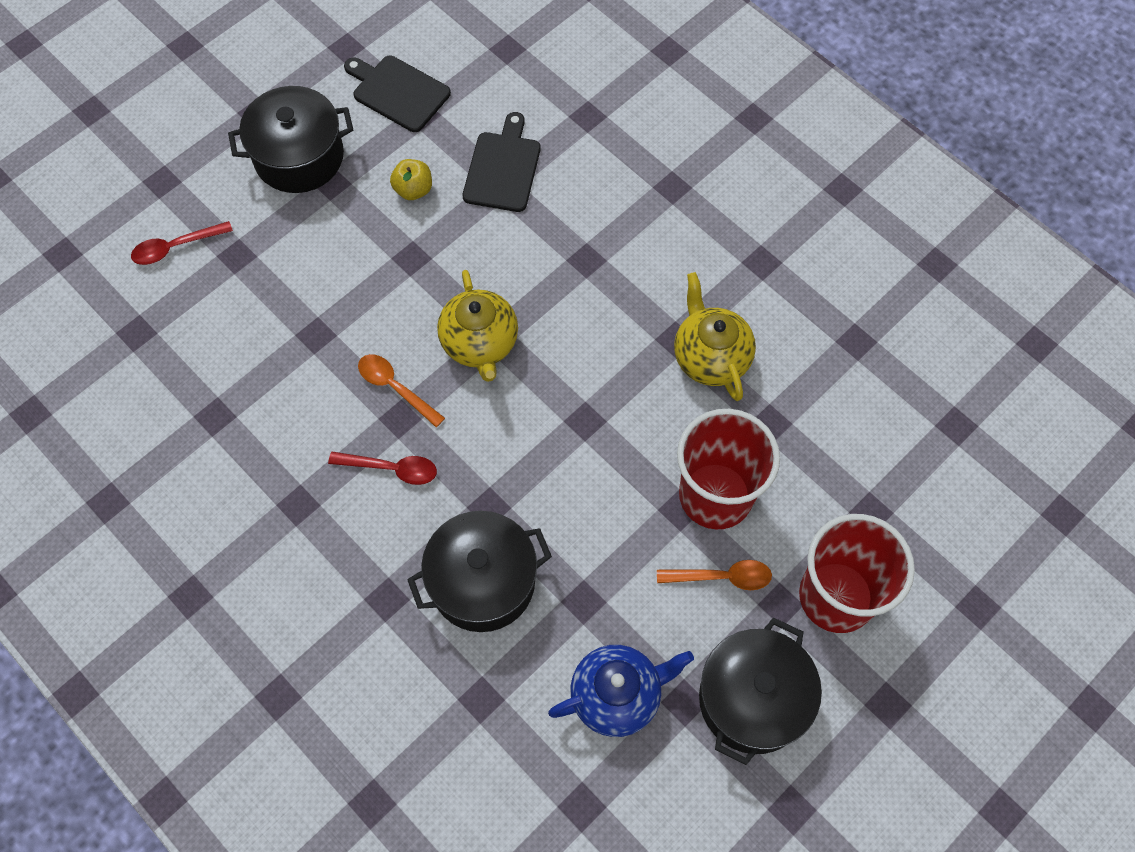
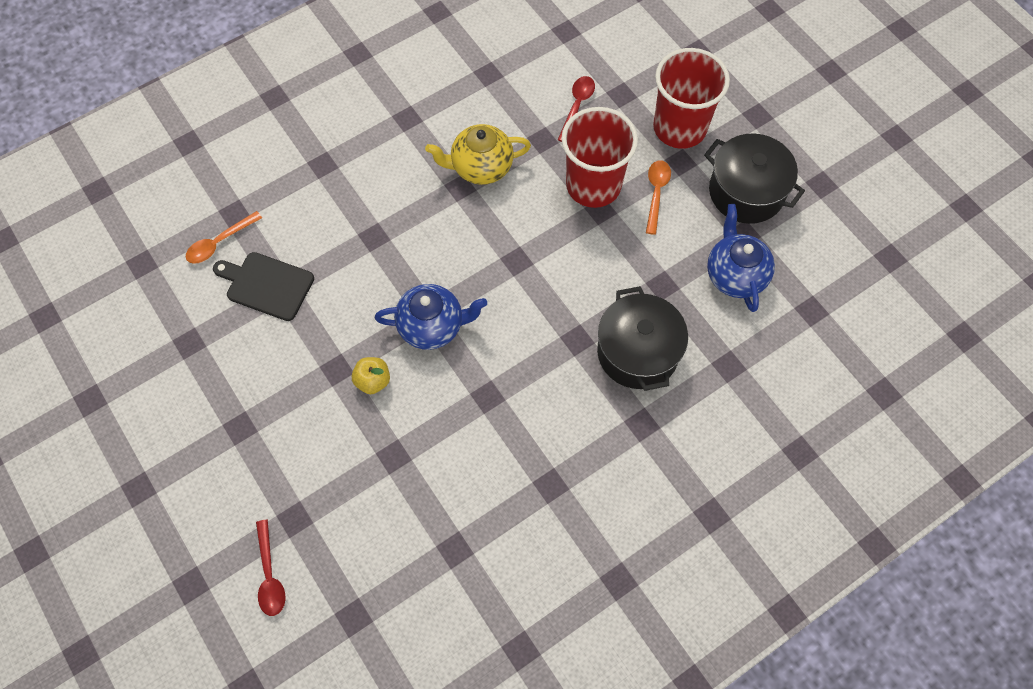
camera: 80 degrees left, 0 degrees up
(299, 157) = (202, 453): black pot -> none
(391, 469) = (531, 408): red spoon -> red spoon (577, 106)
(395, 388) = (458, 396): orange spoon -> orange spoon (219, 243)
(398, 92) = (158, 360): black cutting board -> none
(413, 189) = (267, 359): yellow apple -> yellow apple (373, 381)
(480, 344) = (432, 326): yellow teapot -> blue teapot

